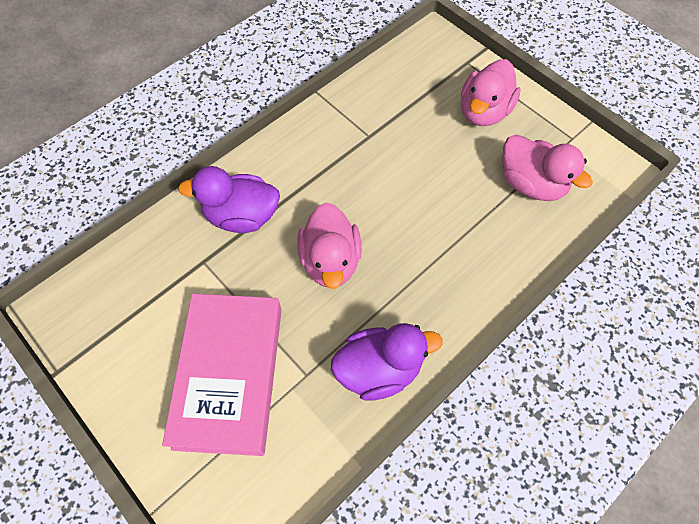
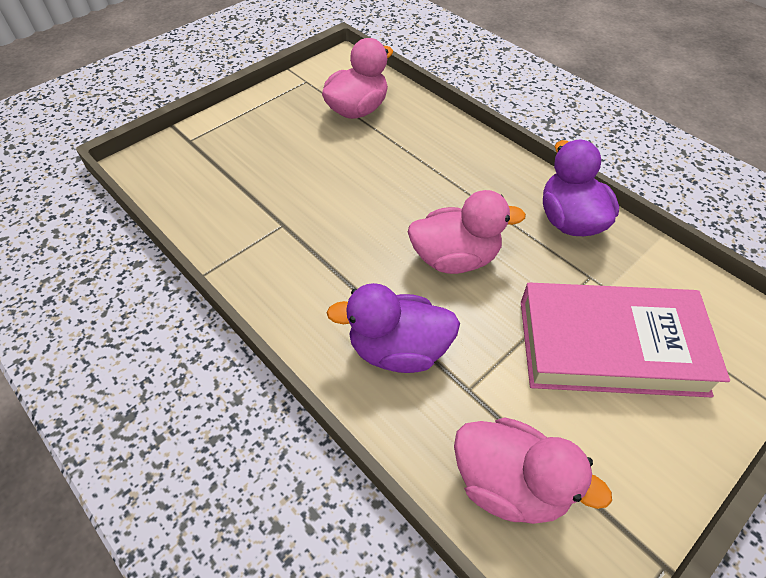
camera: 90 degrees left, 10 degrees down
(241, 216) = (398, 350): purple duck -> purple duck turned 90 degrees clockwise
(484, 112) = (263, 133): pink duck -> pink duck (509, 484)

